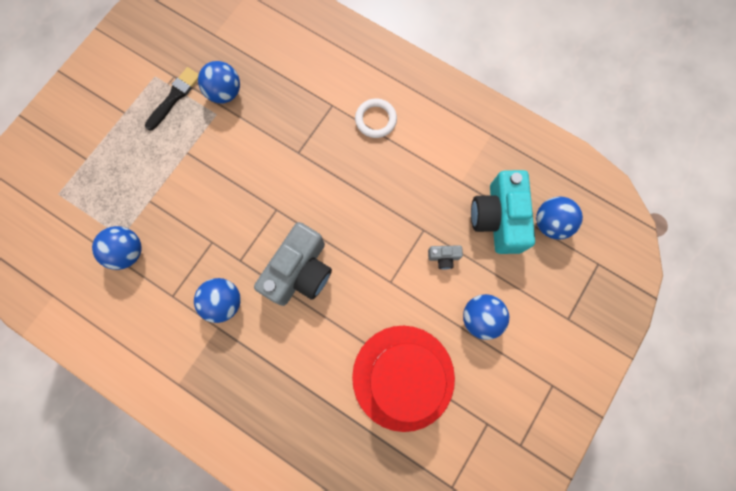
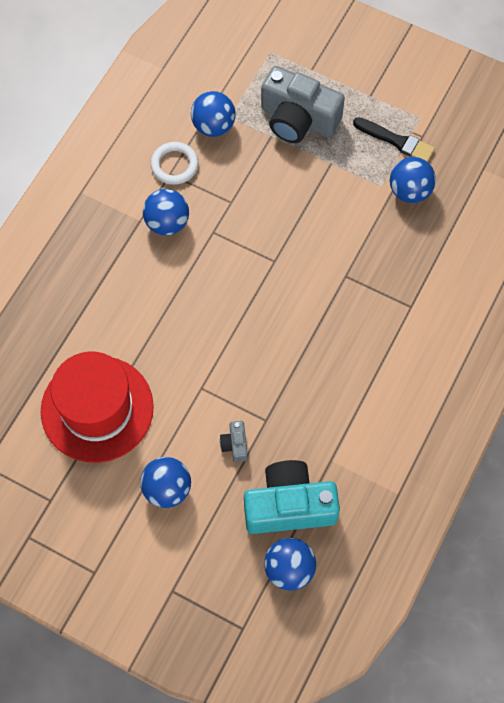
camera: 85 degrees right, 10 degrees down
(300, 271) = (206, 293): grey camera -> grey camera (298, 119)
(375, 120) = (399, 357): white ring -> white ring (174, 165)

